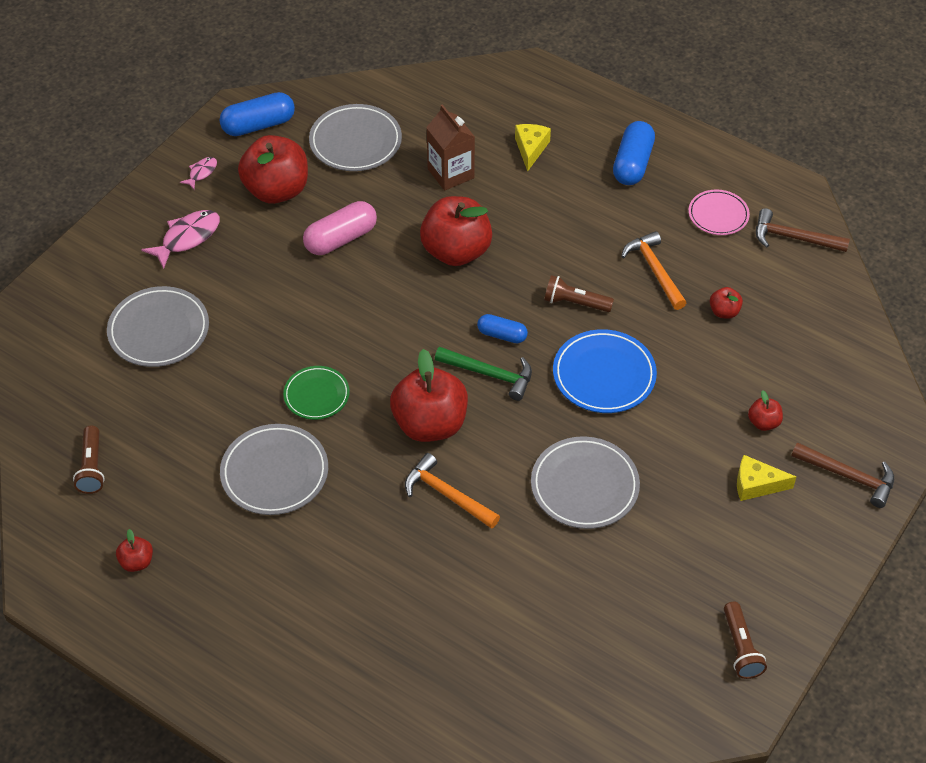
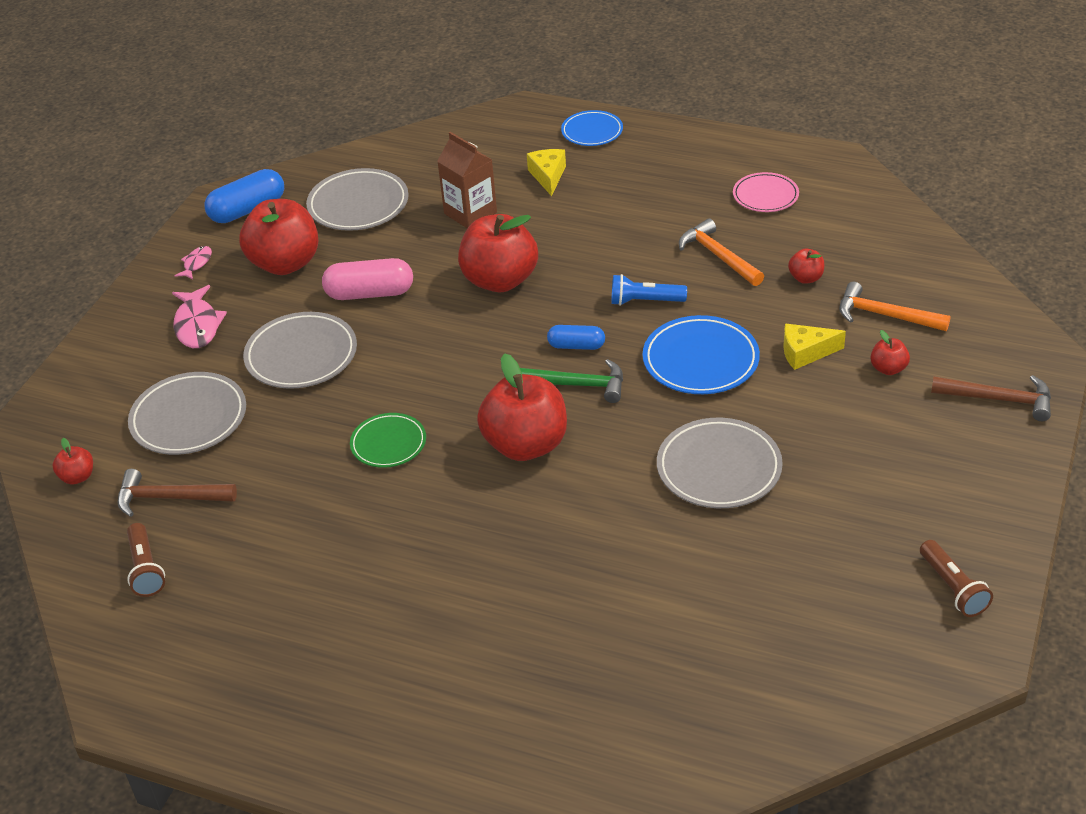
camera: 10 degrees left, 10 degrees down
(137, 562) = (226, 655): red apple -> red apple (78, 477)
(187, 238) = (197, 325): pink fish -> pink fish turned 135 degrees clockwise
(274, 473) = (363, 529): grey plate -> grey plate (301, 355)
(341, 239) = (370, 293): pink capsule -> pink capsule turned 45 degrees clockwise
(447, 495) = (568, 509): orange hammer -> orange hammer (885, 315)
(575, 303) = (645, 301): brown flashlight -> blue flashlight
(585, 108) = (592, 131): none -> blue plate
(632, 164) = (659, 169): blue capsule -> none
(756, 485) = (904, 427): yellow cheese -> yellow cheese (805, 353)
(793, 238) = (851, 200): brown hammer -> brown hammer (169, 498)

